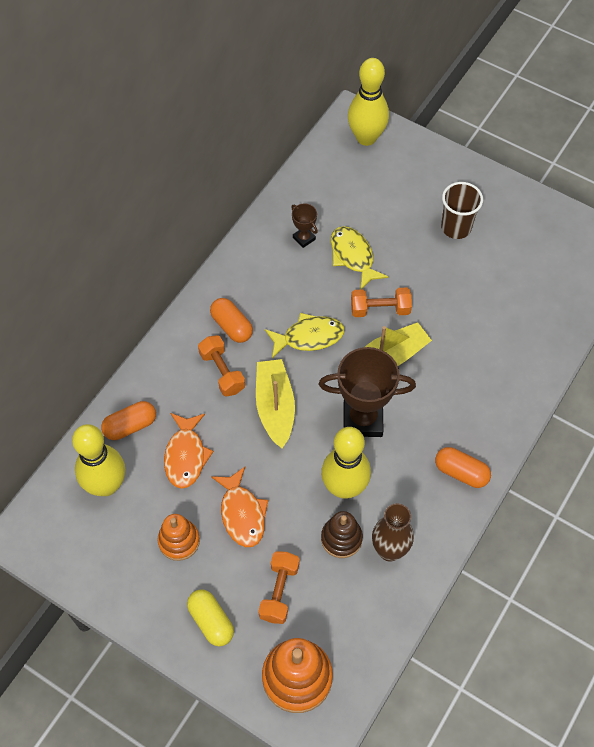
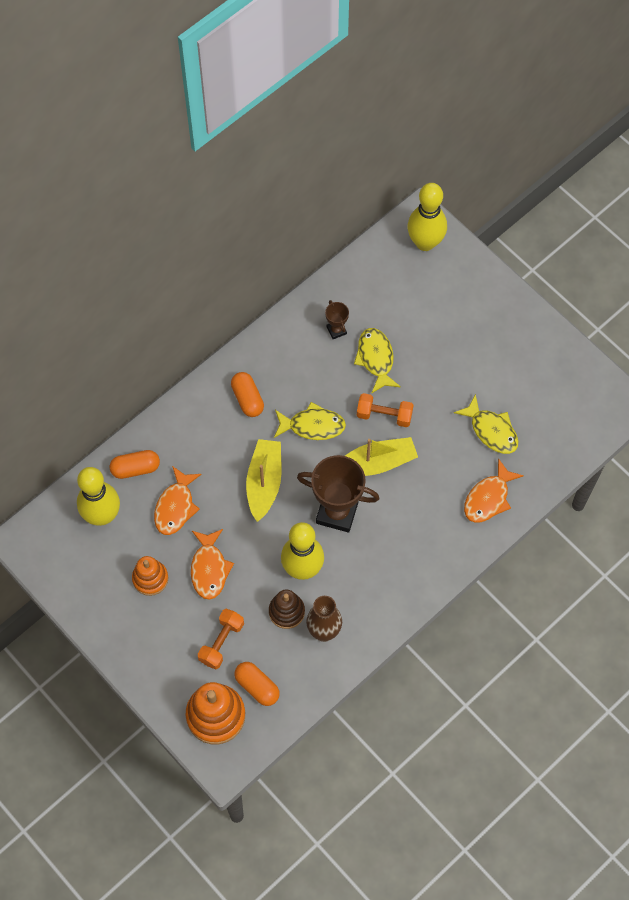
camera: 15 degrees right, 5 degrees up
(211, 621) = (159, 652): yellow capsule -> none
(222, 372) = (227, 439): orange dumbbell -> none
(456, 227) = (479, 353): brown cup -> none
(461, 472) = (407, 581): orange capsule -> orange capsule (257, 686)
(494, 299) = (491, 430): none -> yellow fish
(516, 366) = (488, 498): none -> orange fish

